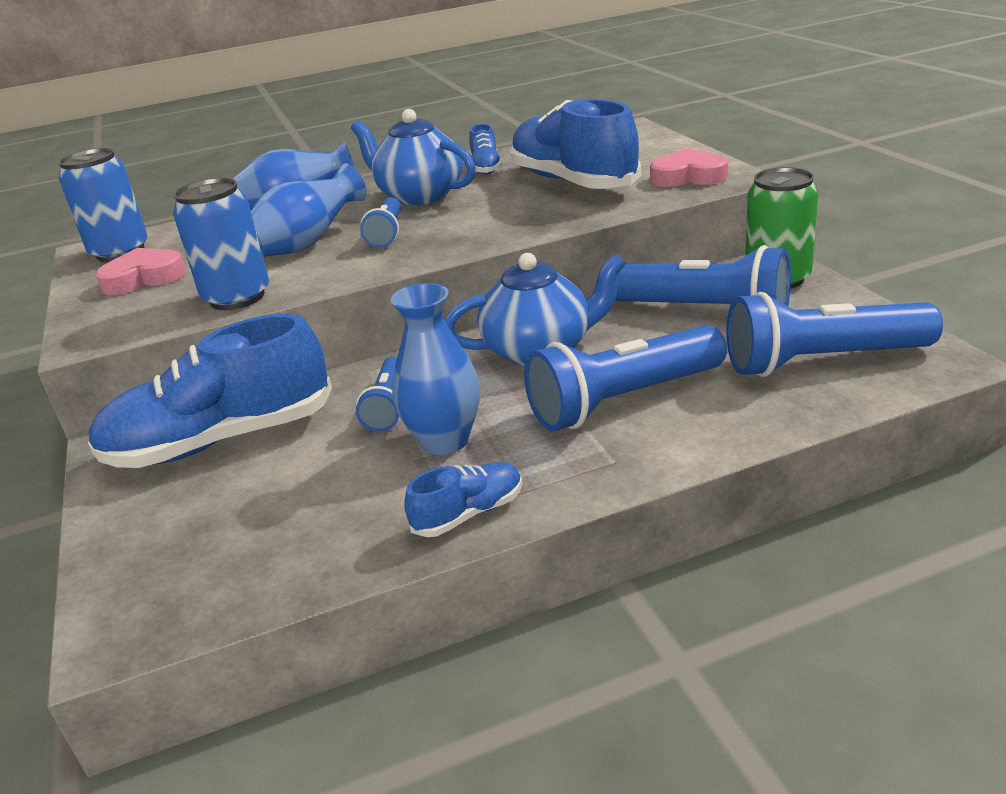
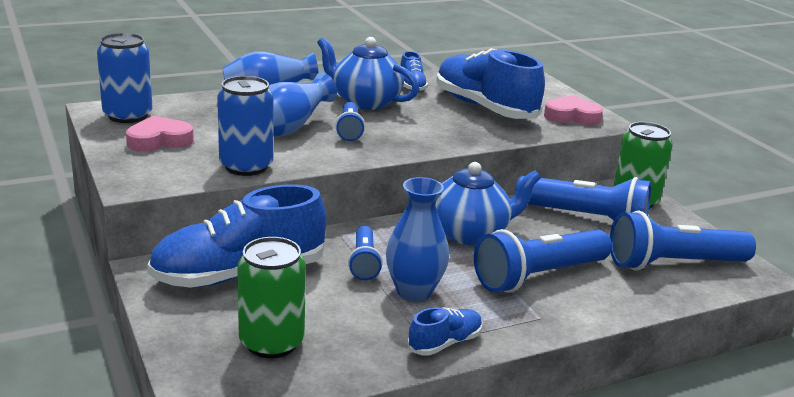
camera: 10 degrees left, 5 degrees down
(232, 535) = (271, 342): none -> green can

